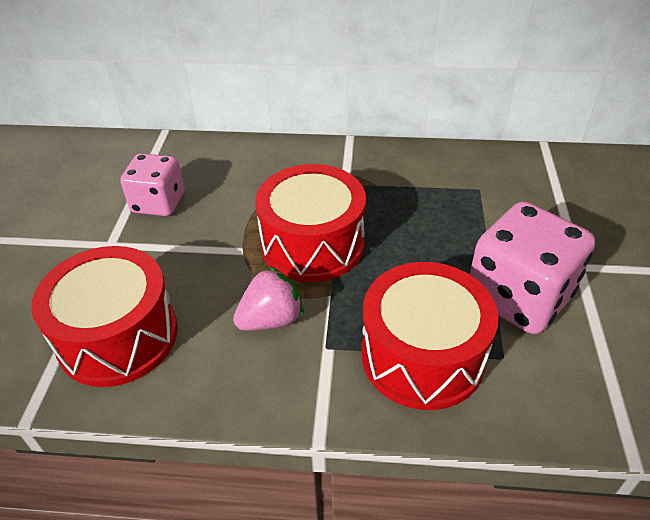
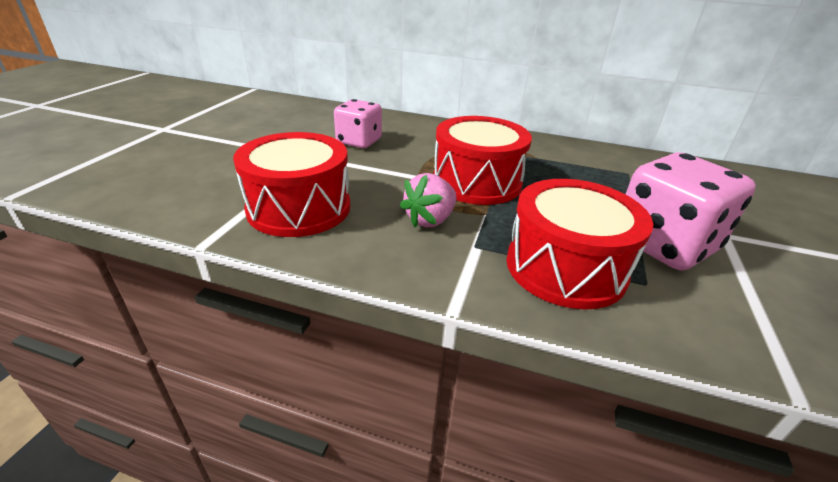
camera: 10 degrees right, 10 degrees down
(271, 319) = (430, 220): pink strawberry -> pink strawberry turned 150 degrees clockwise

